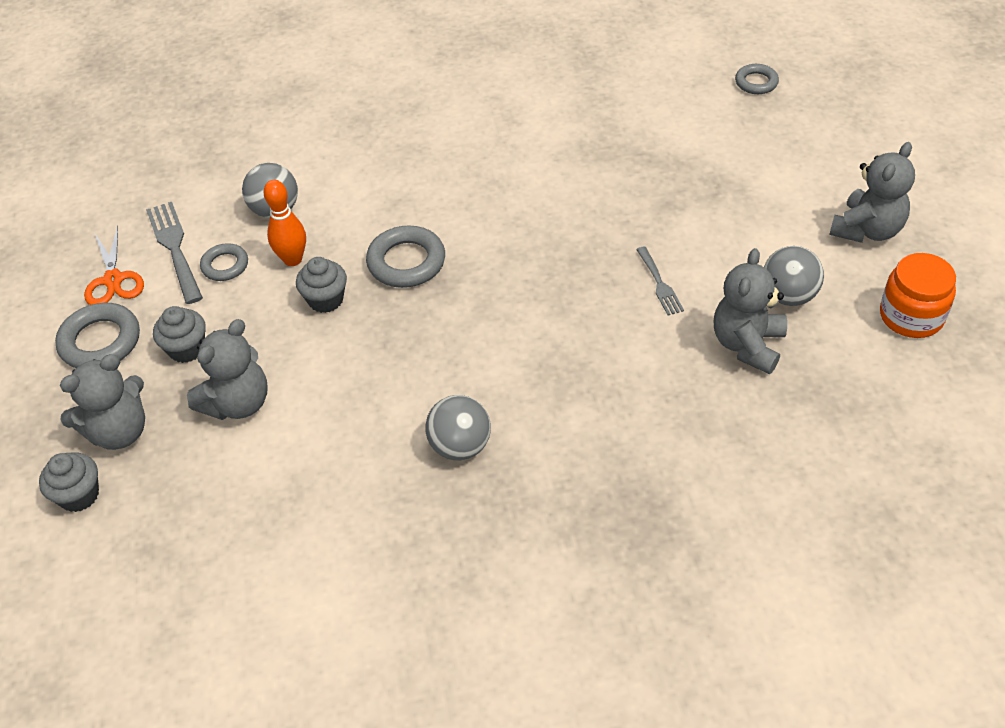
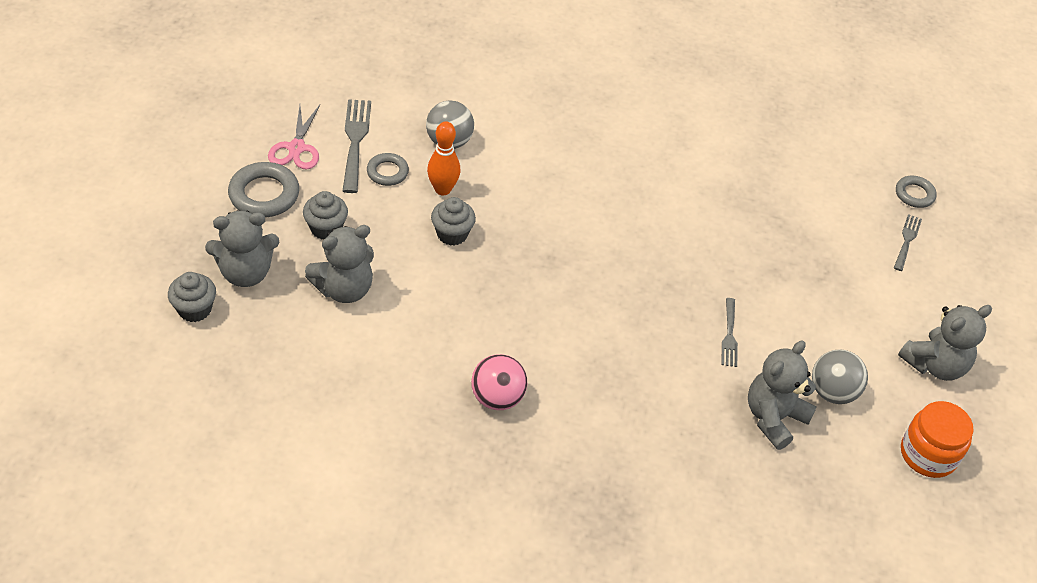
camera: 15 degrees right, 0 degrees up
(113, 280) = (296, 148): orange scissors -> pink scissors
(406, 262) = (532, 229): grey ring -> none
(460, 446) = (497, 398): grey ball -> pink ball
(774, 126) = (907, 240): none -> grey fork

